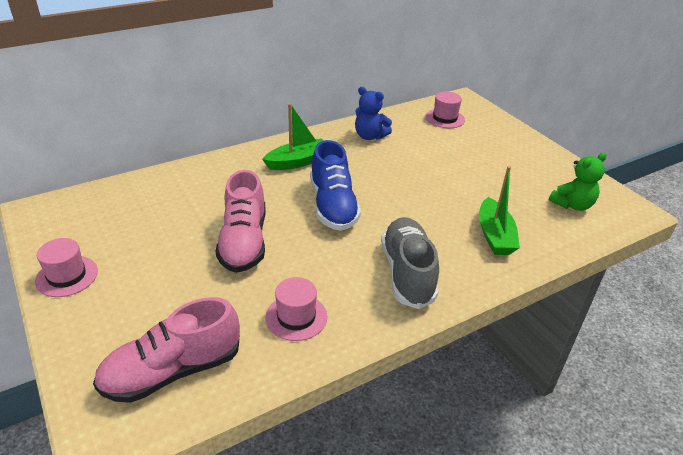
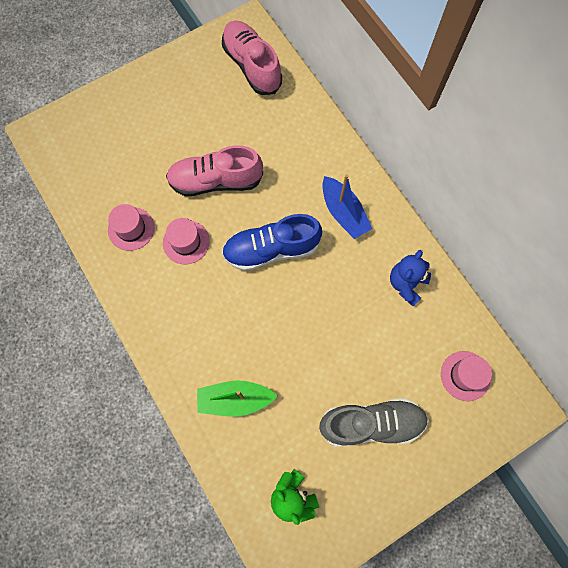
camera: 90 degrees right, 35 degrees up
(67, 276) = (172, 70): pink hat -> pink hat (186, 242)
(172, 371) = (84, 157): pink shoe -> pink shoe (252, 65)
(298, 162) = (343, 213): green boat -> blue boat
(407, 273) = (180, 313): grey shoe -> grey shoe (371, 424)

